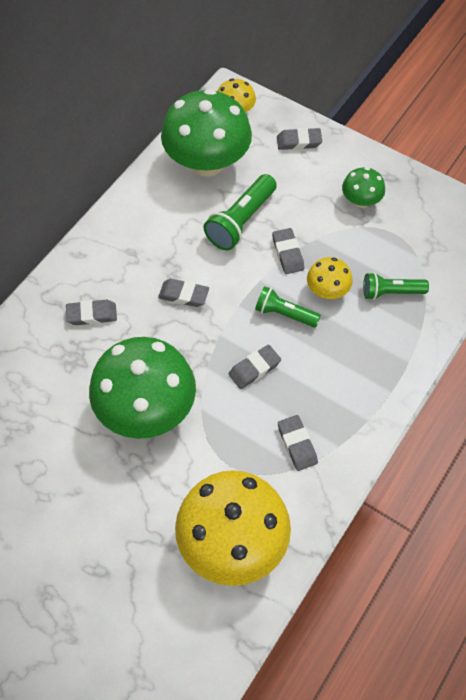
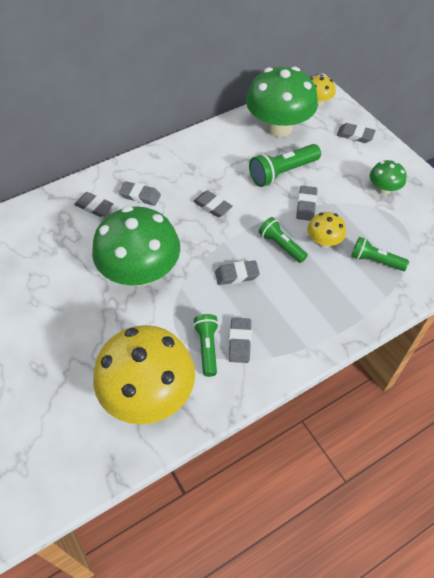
camera: 25 degrees right, 5 degrees down
(44, 350) = (94, 207): none -> grey eraser
(266, 465) = (207, 347): none -> green flashlight

